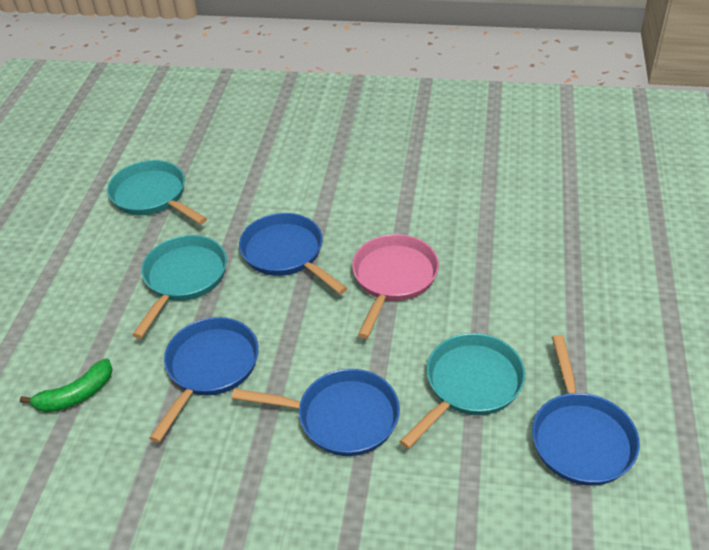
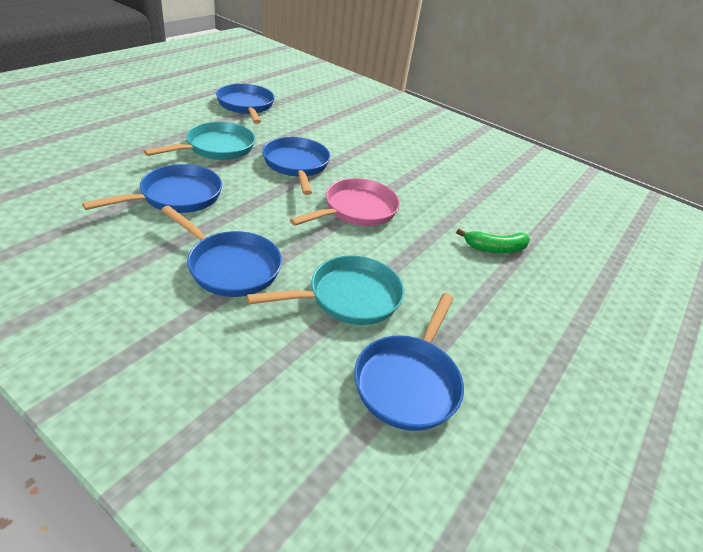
camera: 20 degrees right, 5 degrees down
(76, 395) = (80, 170): green banana -> green banana (495, 248)
(152, 196) = (246, 106): turquoise pan -> blue pan

